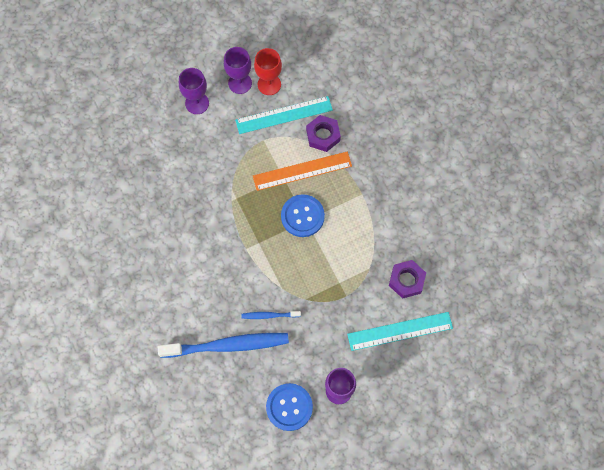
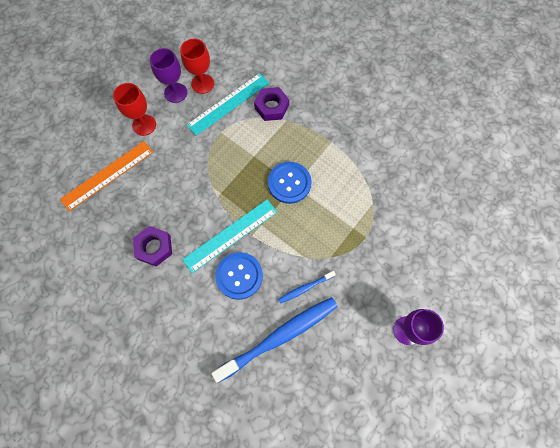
camera: 25 degrees left, 0 degrees up
(197, 103) = (144, 125): purple goblet -> red goblet
(289, 407) = (370, 370): blue button -> blue button (239, 276)
(302, 171) = (268, 144): orange ruler -> orange ruler (107, 175)
(400, 331) = (430, 247): turquoise ruler -> turquoise ruler (230, 235)
(406, 280) = (411, 199): purple nut -> purple nut (154, 247)

